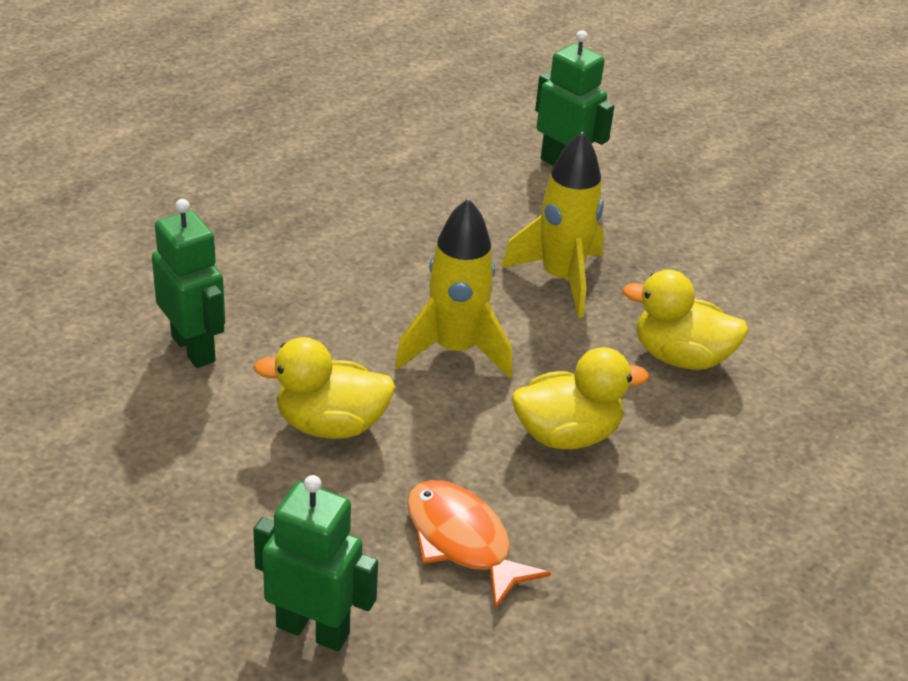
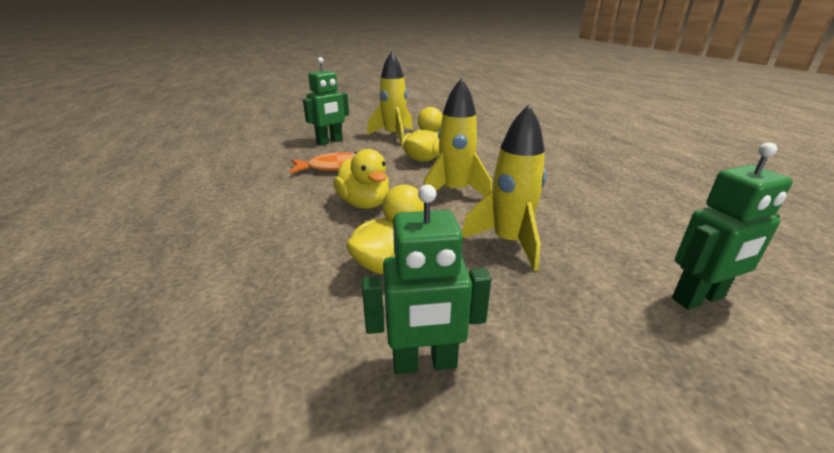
camera: 120 degrees right, 10 degrees down
(194, 348) = (492, 145): green robot -> green robot (424, 363)
(207, 522) = (394, 136): none -> yellow rocket
(567, 434) = (364, 204): yellow duck -> yellow duck turned 45 degrees counterclockwise

